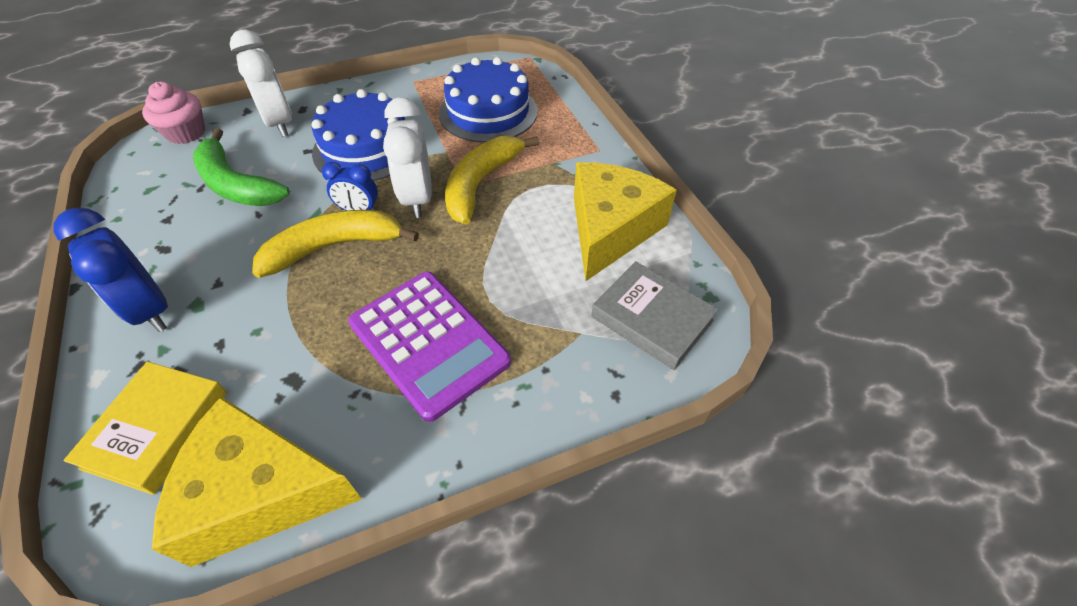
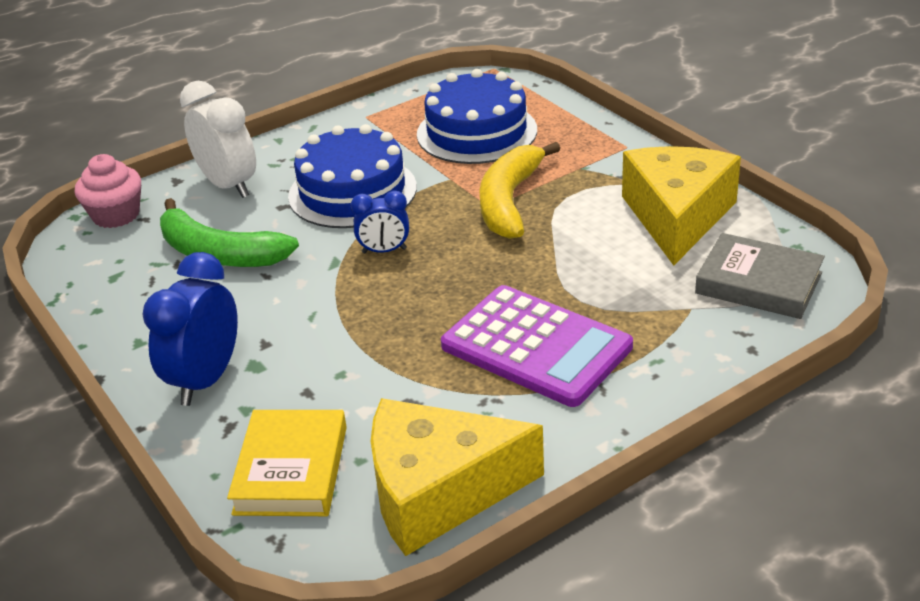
camera: 10 degrees left, 15 degrees down
(150, 310) = (206, 380): blue clock -> blue clock turned 75 degrees clockwise
(334, 247) = (377, 288): yellow banana -> none
(417, 198) = (445, 227): white clock -> none

